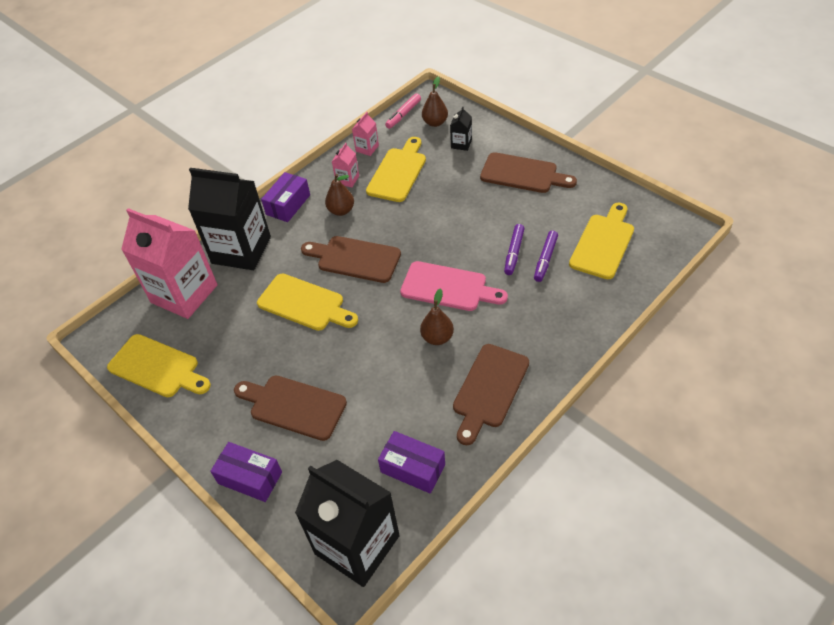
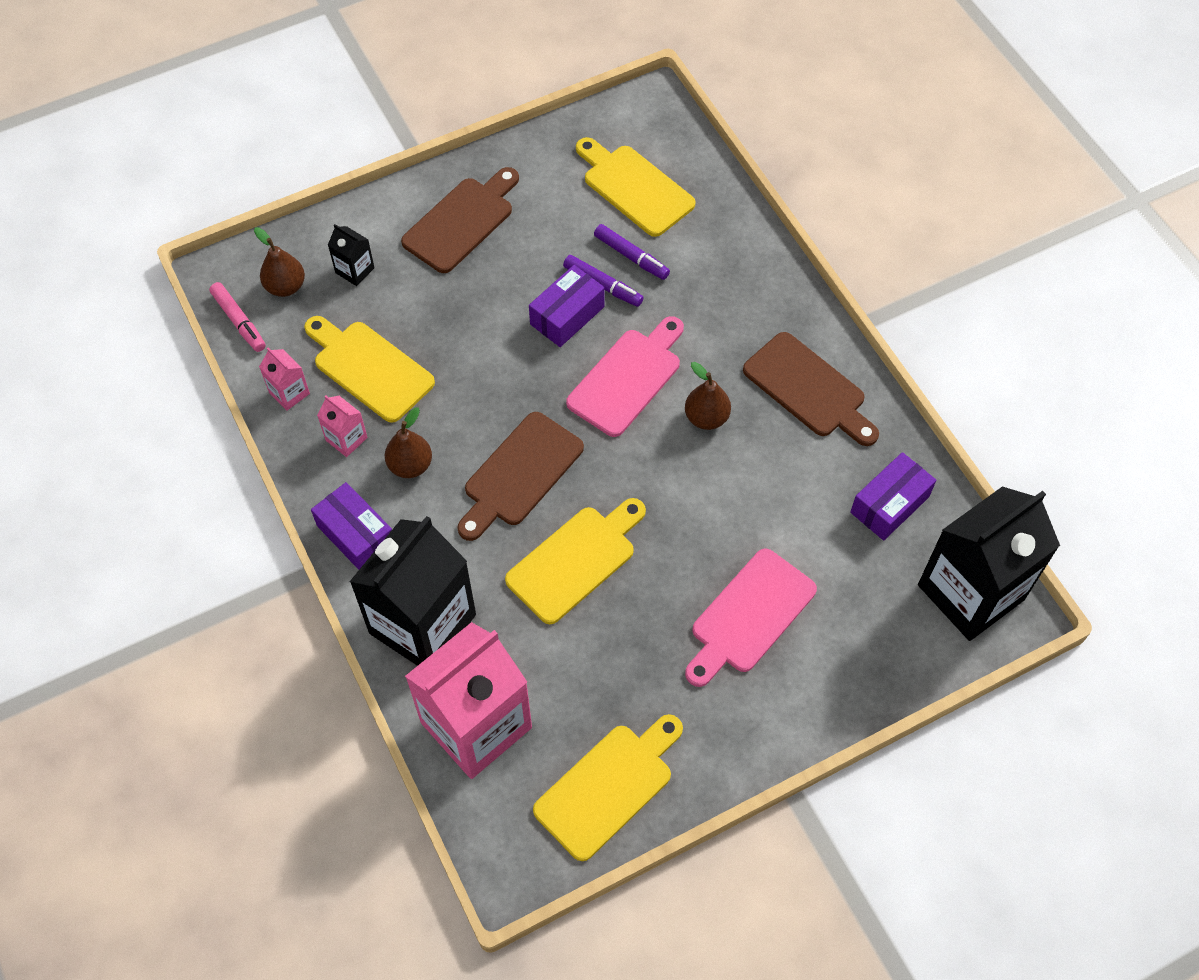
camera: 75 degrees left, 10 degrees up
(250, 478) = (841, 693): purple box -> purple box (567, 315)
(294, 406) = (749, 616): brown cutting board -> pink cutting board

